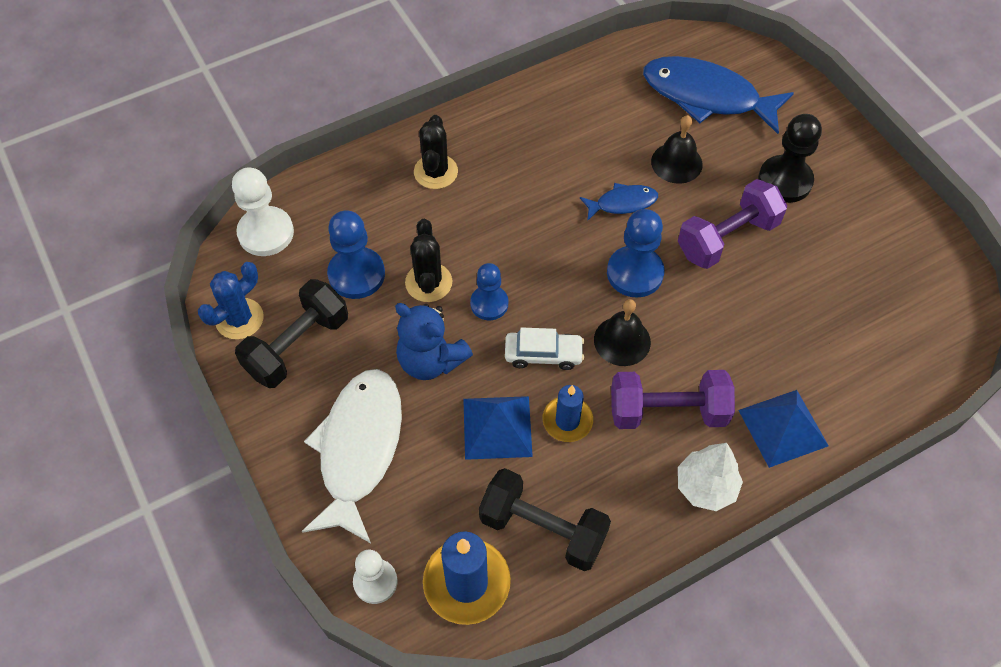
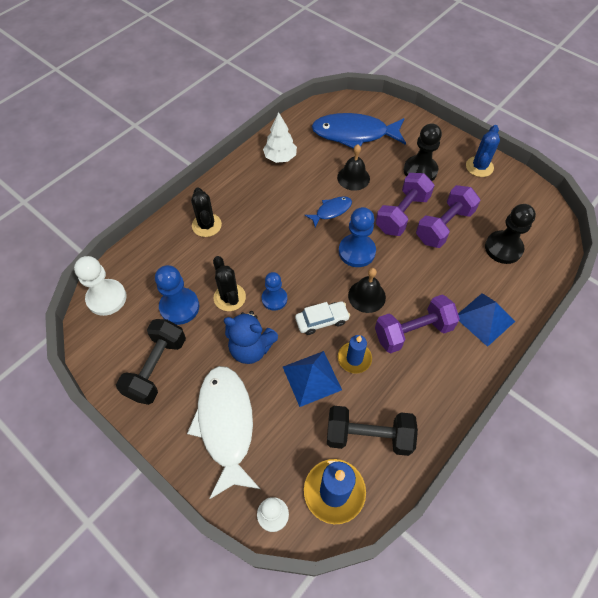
camera: 20 degrees left, 0 degrees up
(239, 319) = (109, 362): blue cactus -> blue cactus (479, 167)
(705, 487) = (456, 372): white tree -> white tree (280, 157)
(783, 275) = (444, 226): none -> purple dumbbell
(861, 335) = (503, 248): none -> black pawn

